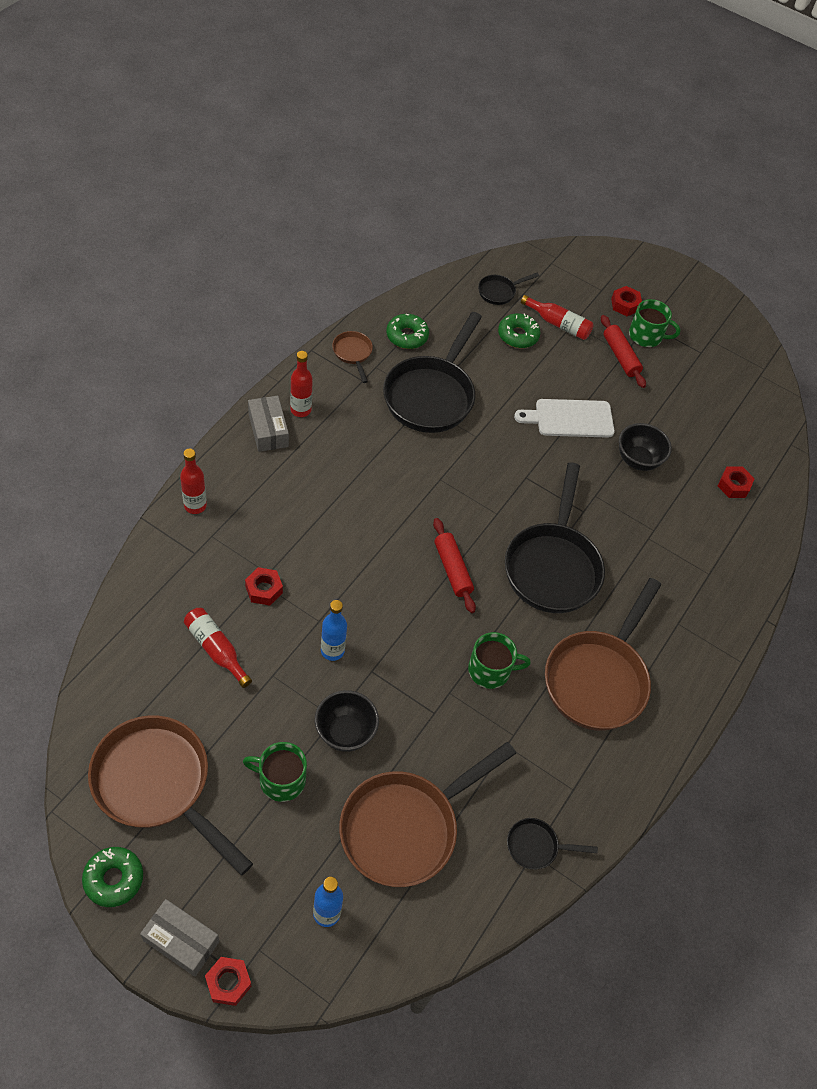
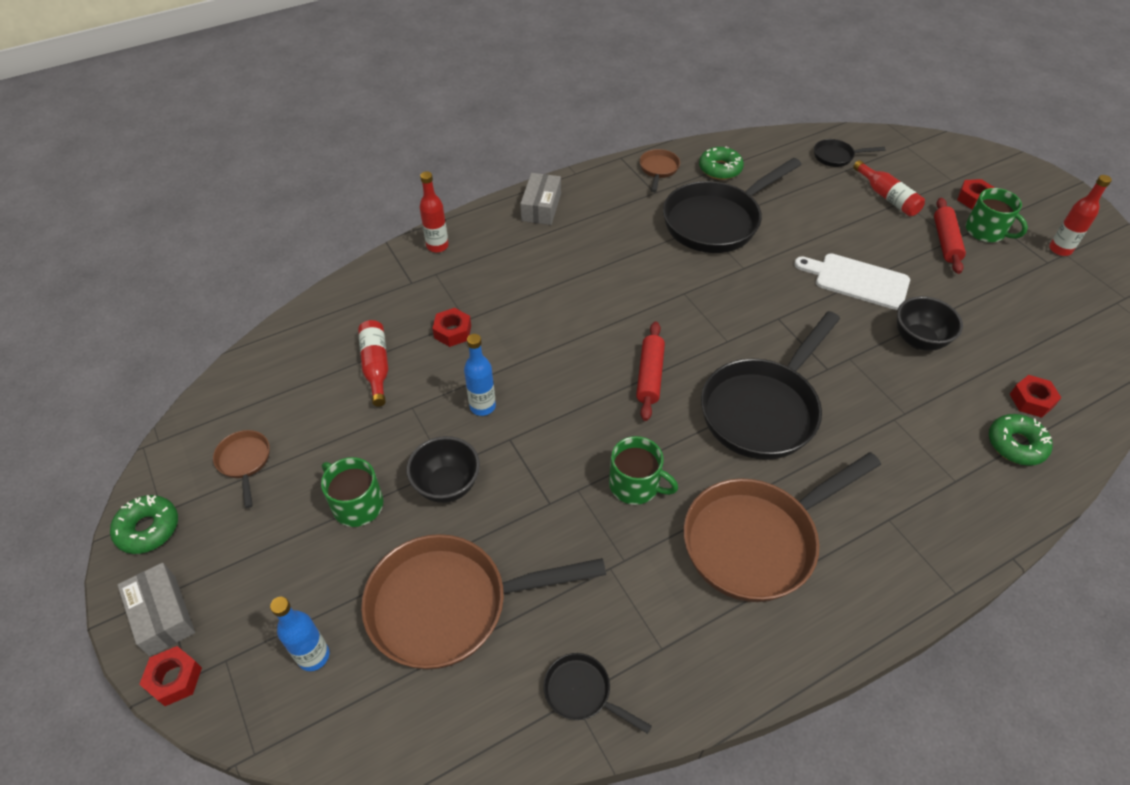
camera: 35 degrees right, 5 degrees down
(158, 785) = (245, 462): brown pan -> brown pan, size x0.45
(300, 410) = (581, 200): red bottle -> red bottle (1060, 249)
(518, 335) = (837, 196): green donut -> green donut (1016, 444)

